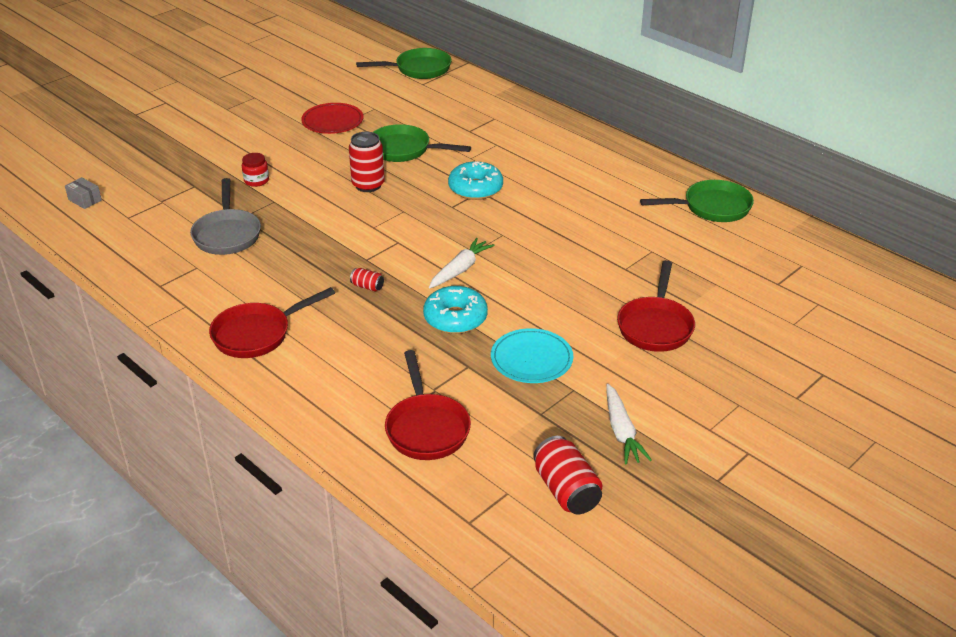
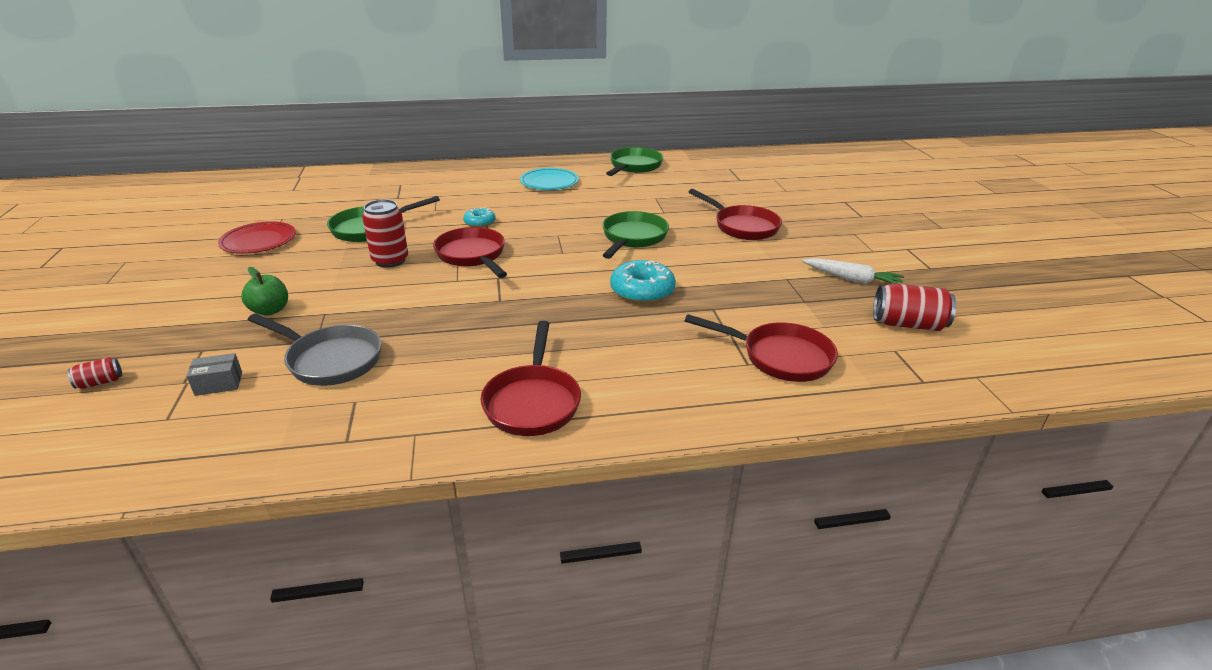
camera: 55 degrees left, 5 degrees down
(85, 200) = (58, 442): grey box -> grey box (219, 384)
(256, 180) = (270, 310): red jar -> green apple
(367, 286) = (541, 314): red can -> red can (100, 382)
(417, 214) = (473, 256): none -> red pan
(418, 69) = (269, 183): green pan -> green pan (633, 238)
(460, 269) = (578, 266): white carrot -> none
(475, 188) = (479, 222): turquoise donut -> turquoise donut, size x0.58
(531, 359) = (733, 280): turquoise plate -> turquoise plate (549, 182)

